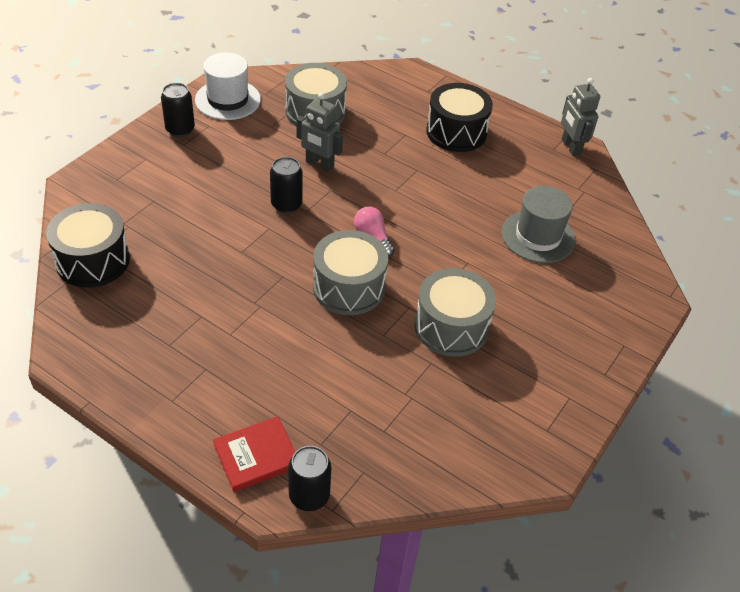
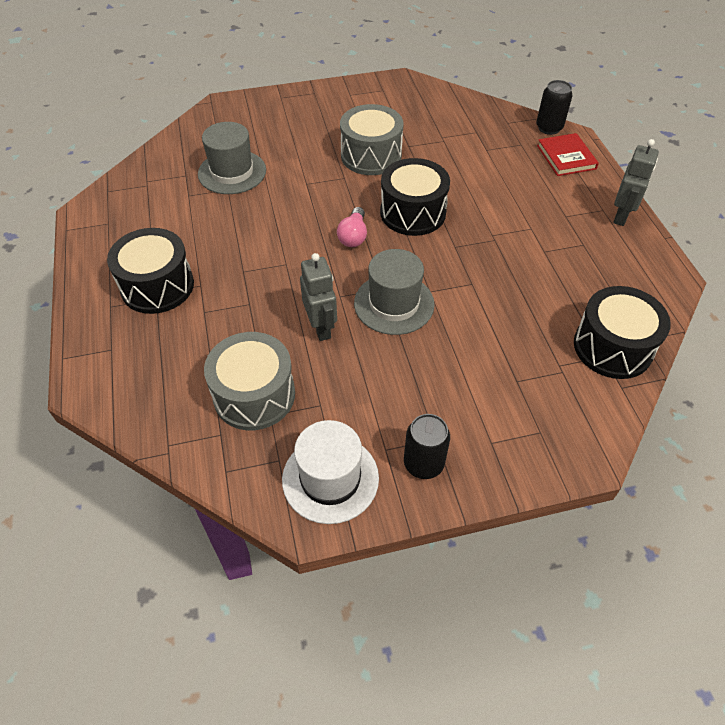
camera: 135 degrees left, 5 degrees up
(256, 456) = (566, 157): red book -> red book turned 60 degrees clockwise
(286, 205) = (394, 304): black can -> grey hat
(348, 287) = (413, 212): grey drum -> black drum
(570, 147) = (92, 216): grey robot -> grey robot (621, 216)

